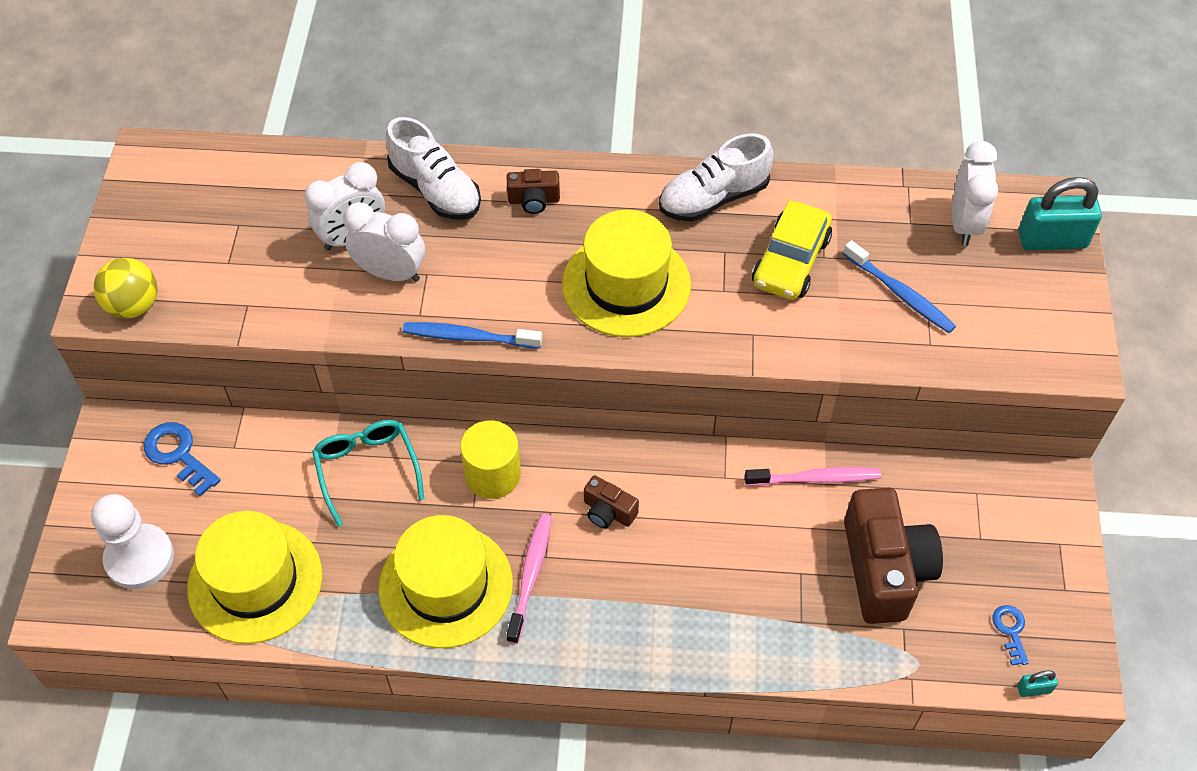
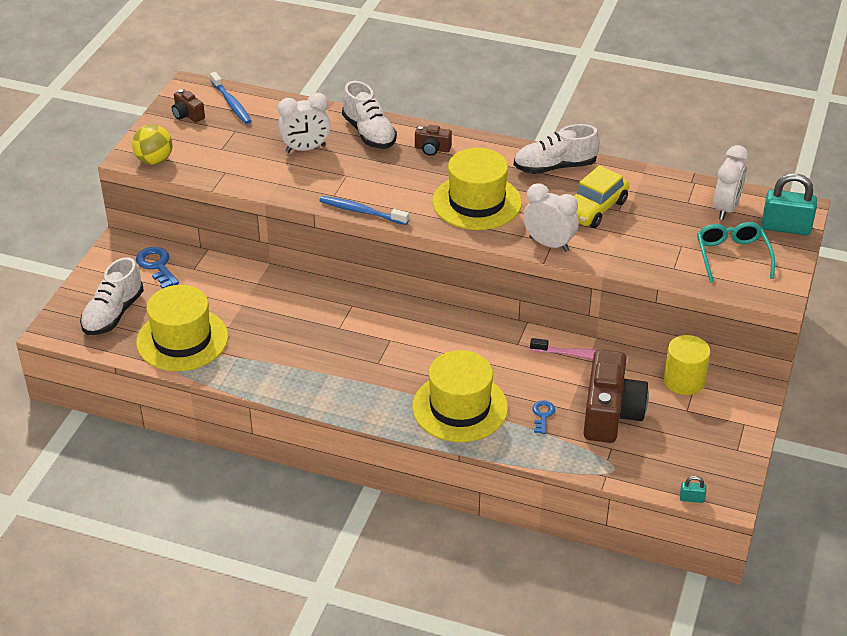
camera: 15 degrees right, 15 degrees down
(139, 558) = (113, 314): white pawn -> white shoe
(367, 468) = (276, 294): turquoise glasses -> turquoise glasses (732, 255)
(391, 273) = (323, 171): white clock -> white clock (549, 244)
(446, 586) = (305, 365): yellow hat -> yellow hat (460, 407)
(493, 475) = (358, 313): yellow cylinder -> yellow cylinder (684, 381)
(530, 575) = (364, 371): pink toothbrush -> none
(608, 511) = (429, 347): brown camera -> brown camera (187, 115)
(900, 294) = (664, 238): blue toothbrush -> blue toothbrush (231, 103)
(1010, 631) = (688, 464): blue key -> blue key (543, 415)

